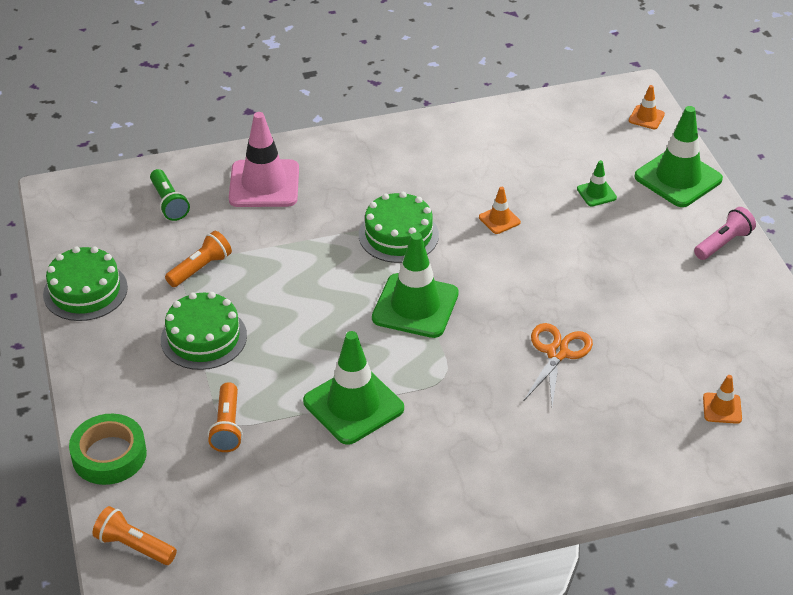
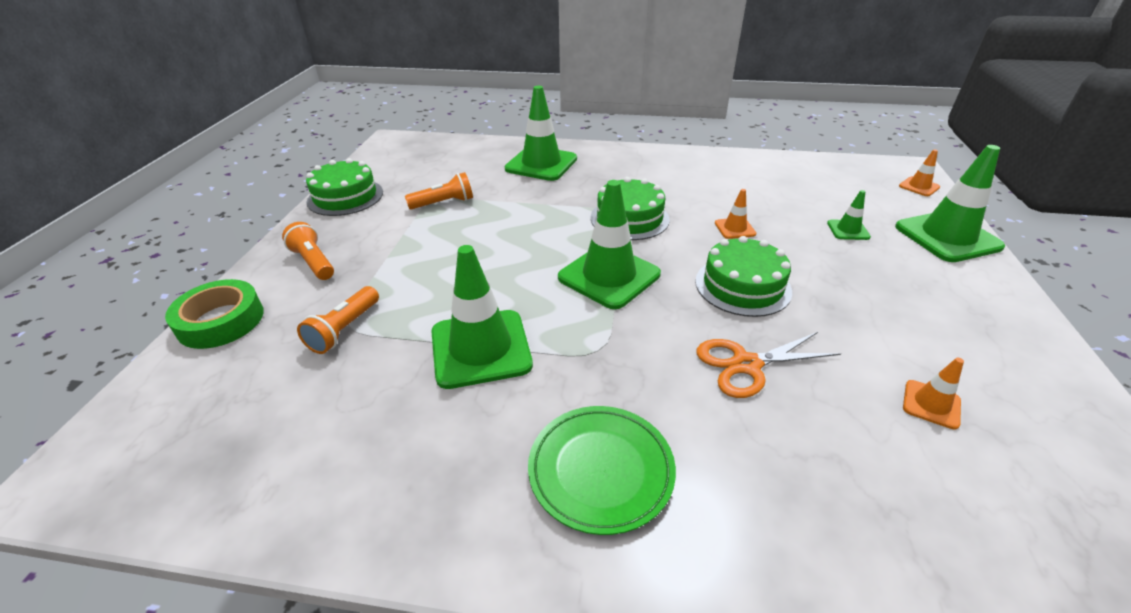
camera: 25 degrees right, 5 degrees down
(134, 546) = (134, 421): orange flashlight -> orange flashlight (313, 262)
(169, 203) = (460, 160): green flashlight -> none
(203, 338) = (398, 250): green cake -> green cake (742, 286)
(264, 184) = (541, 164): pink traffic cone -> green traffic cone
(493, 459) = (601, 470): none -> green plate
(557, 353) = (746, 364): orange scissors -> orange scissors turned 150 degrees counterclockwise
(722, 408) = (982, 518): orange traffic cone -> orange traffic cone (931, 404)
(723, 243) = (1000, 306): pink flashlight -> none

